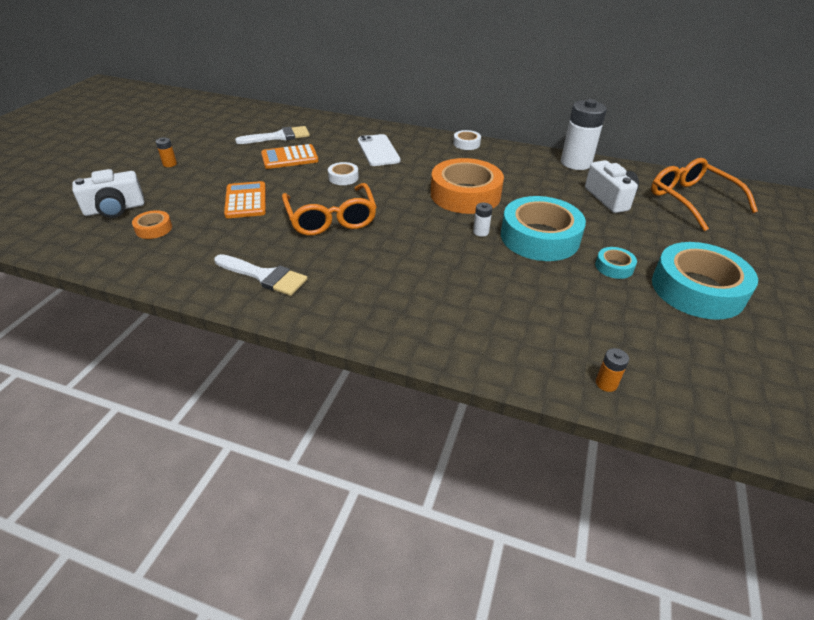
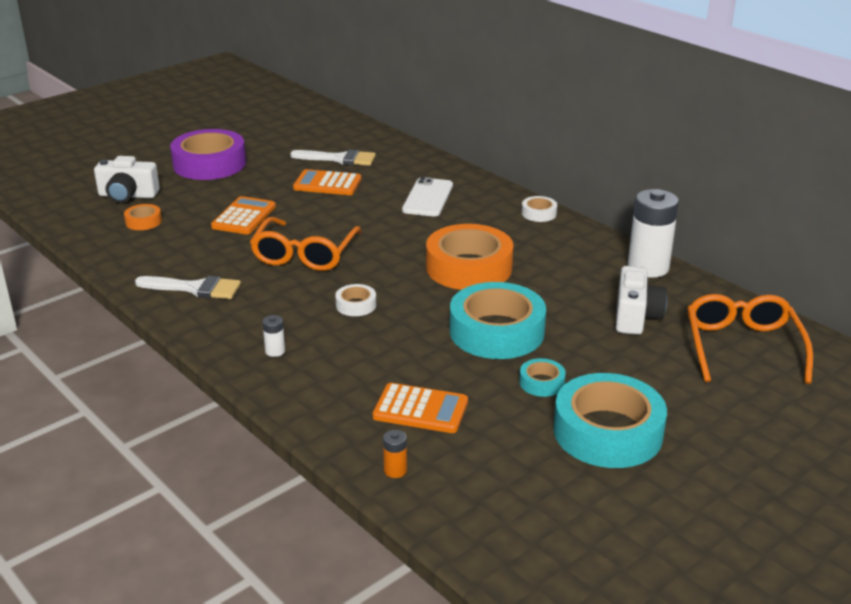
camera: 30 degrees right, 10 degrees down
(170, 164) = (209, 164): orange battery -> purple tape
(265, 276) = (195, 288): white brush -> white brush turned 45 degrees counterclockwise
(343, 177) = (359, 217): white tape -> white tape (356, 305)
(481, 232) = (439, 308): white battery -> white battery (275, 351)
(562, 320) = (420, 409): none -> orange calculator

